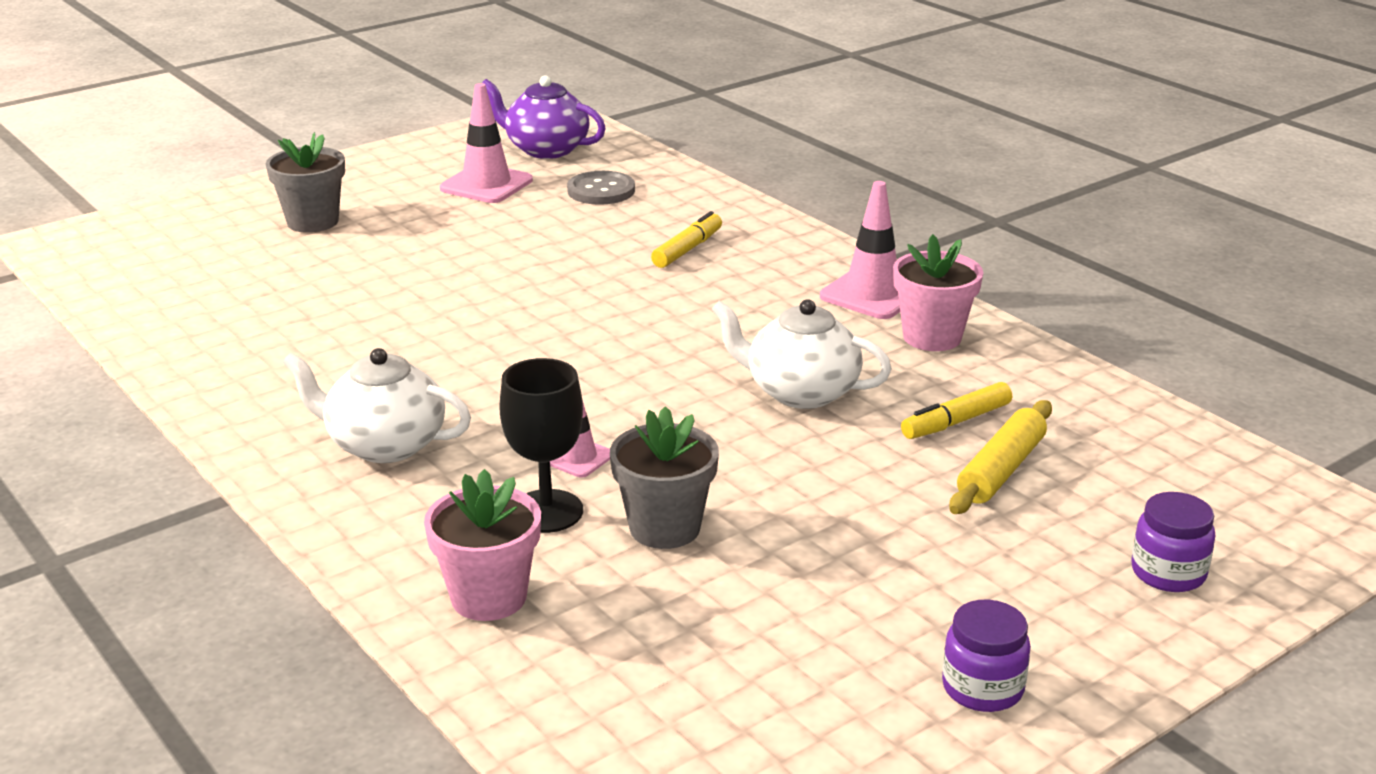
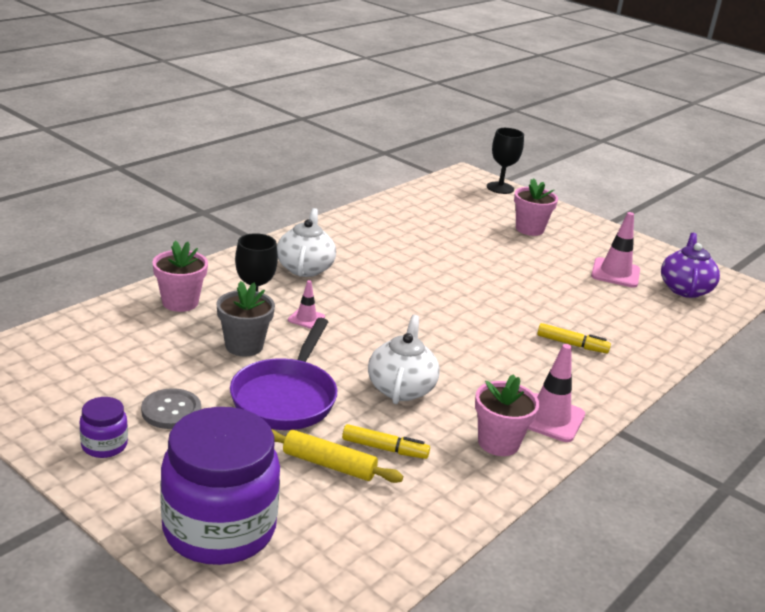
camera: 75 degrees right, 0 degrees up
(134, 221) = (500, 188): none -> black goblet
(312, 222) = (529, 229): grey flower pot -> pink flower pot
(601, 190) = (637, 311): grey button -> grey button (171, 411)
(828, 495) = (286, 397): none -> purple pan
(956, 422) = (384, 448): yellow marker -> yellow marker turned 150 degrees clockwise
(1168, 573) = (219, 529): purple jar -> purple jar, size x2.29

